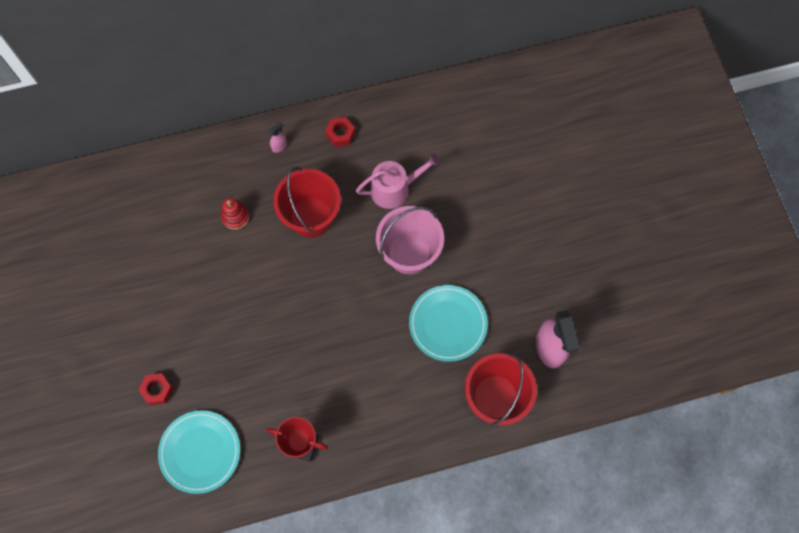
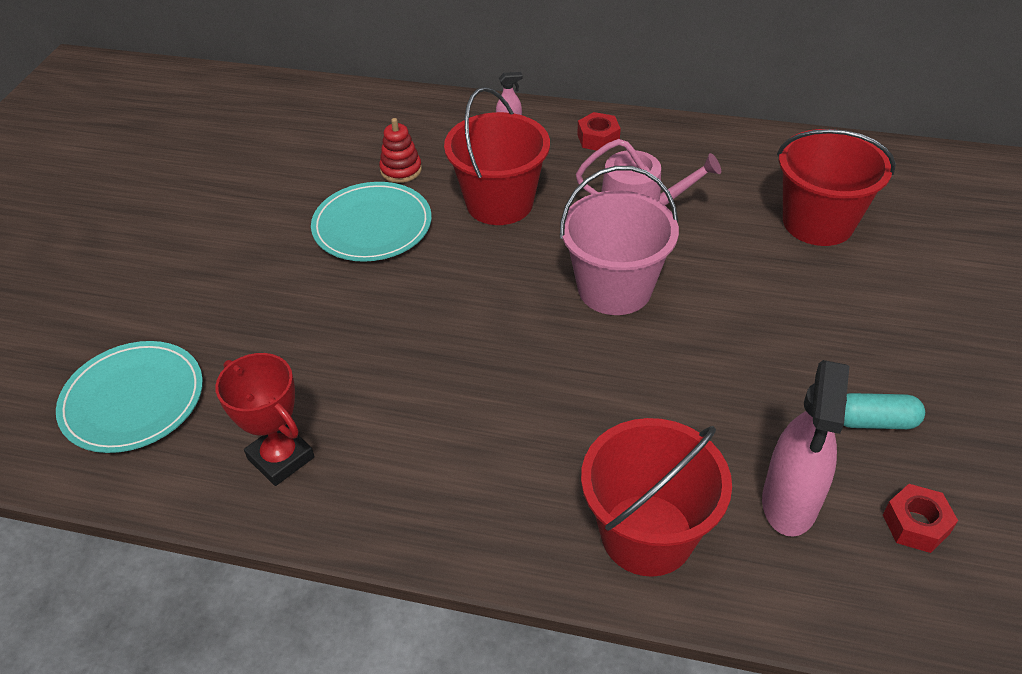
camera: 30 degrees right, 25 degrees down
(157, 390) = (146, 304): red nut -> red nut (915, 524)
(448, 324) = (623, 396): turquoise plate -> turquoise plate (372, 226)
(495, 151) = (818, 222): none -> red bucket
(570, 281) = (874, 422): none -> turquoise capsule

